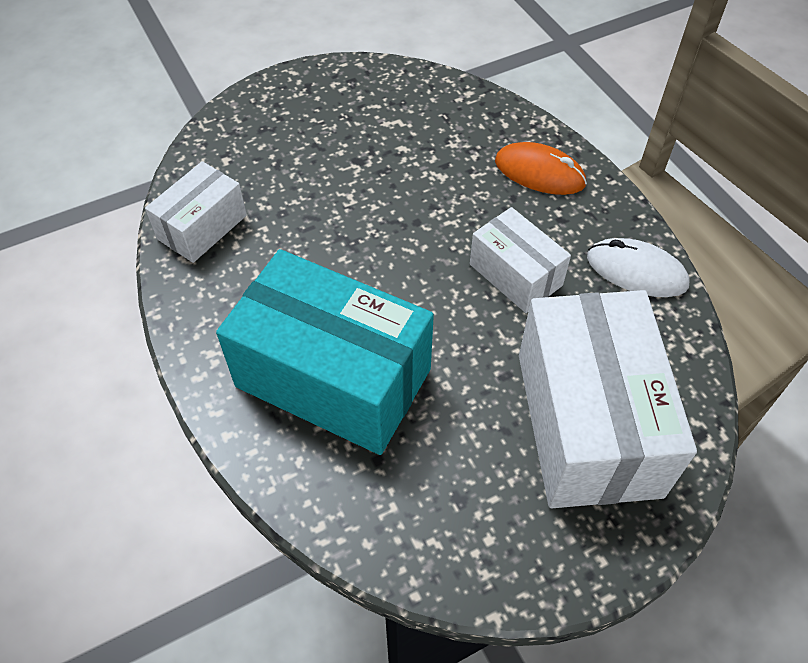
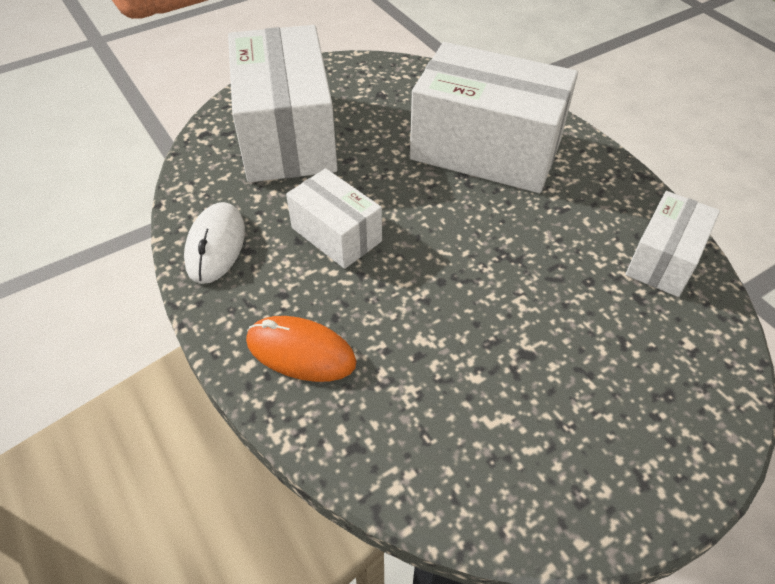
camera: 175 degrees right, 5 degrees down
(333, 377) = (486, 150): turquoise box -> white box
(636, 271) = (215, 245): white mouse -> white mouse turned 75 degrees clockwise

